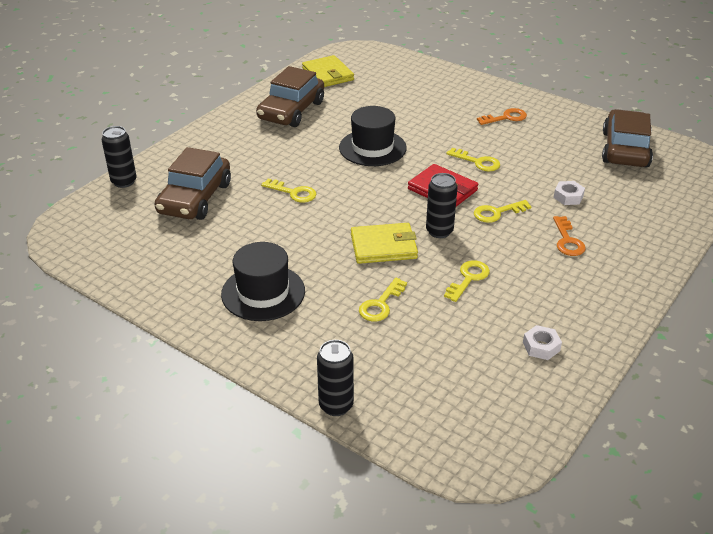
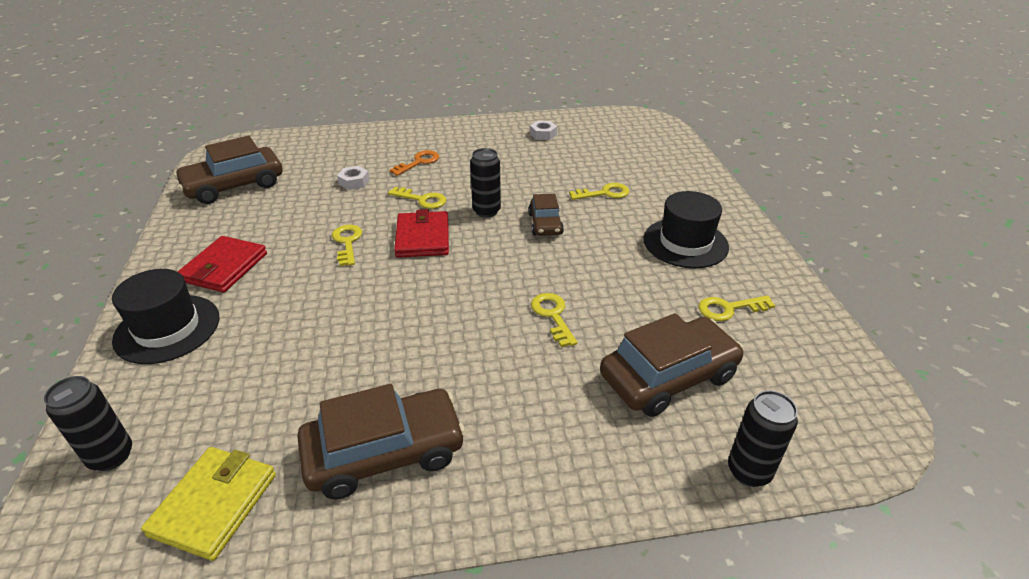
camera: 135 degrees left, 0 degrees up
(336, 405) = (701, 165): black can -> black can (111, 456)
(372, 148) = (398, 318): black hat -> black hat (167, 328)
(383, 246) = (545, 224): yellow wallet -> brown car
(468, 278) = (522, 177): yellow key -> yellow key (729, 309)
(506, 117) = (224, 267): orange key -> red wallet

